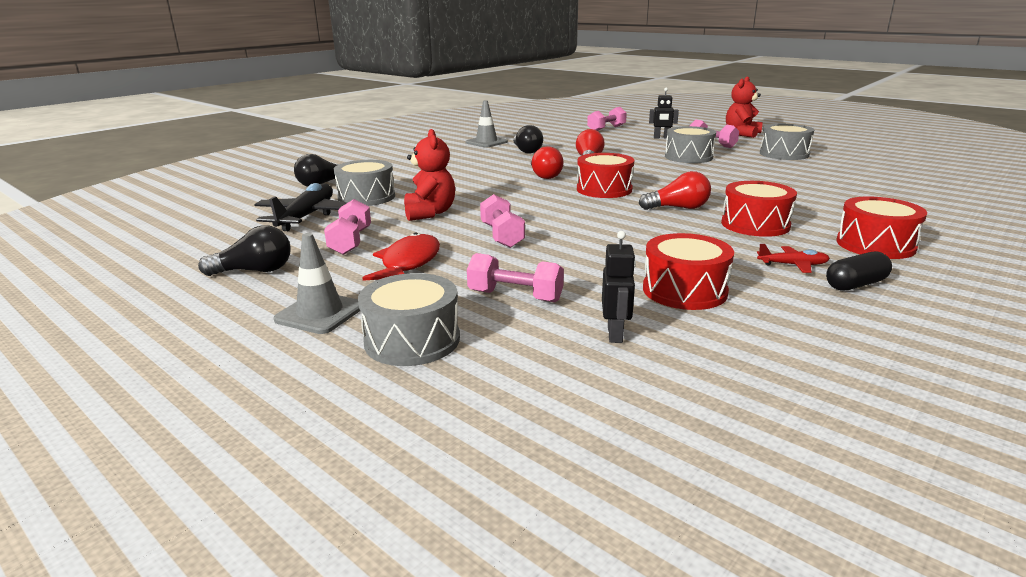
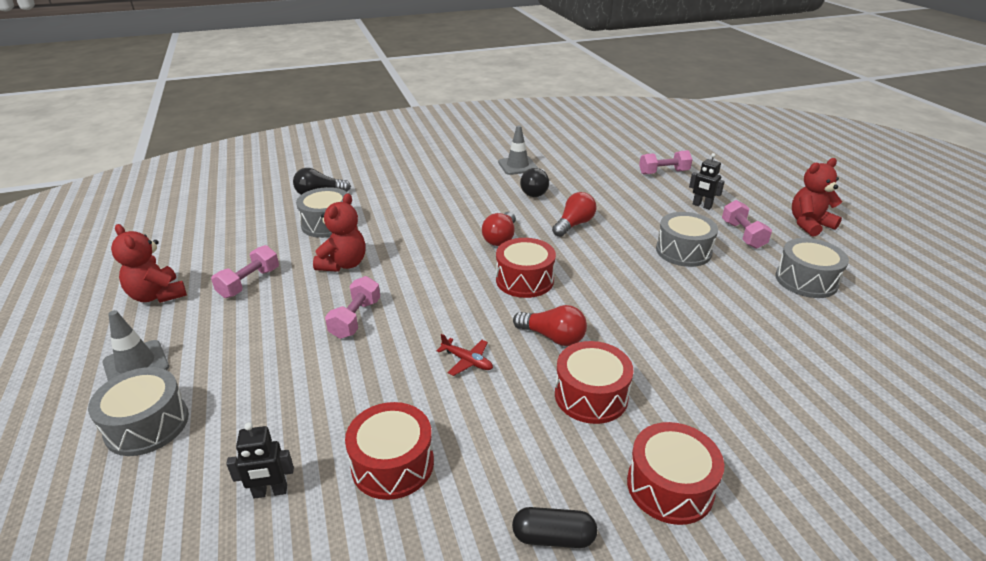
camera: 30 degrees right, 10 degrees up
(254, 271) = (157, 295): black light bulb -> red teddy bear
(307, 216) = (260, 237): black plane -> none
(408, 263) = (252, 328): red fish -> none
(515, 296) = (266, 406): pink dumbbell -> none
(615, 334) = (270, 492): black robot -> black robot turned 45 degrees clockwise
(793, 265) = (536, 476): red plane -> red plane (467, 361)

